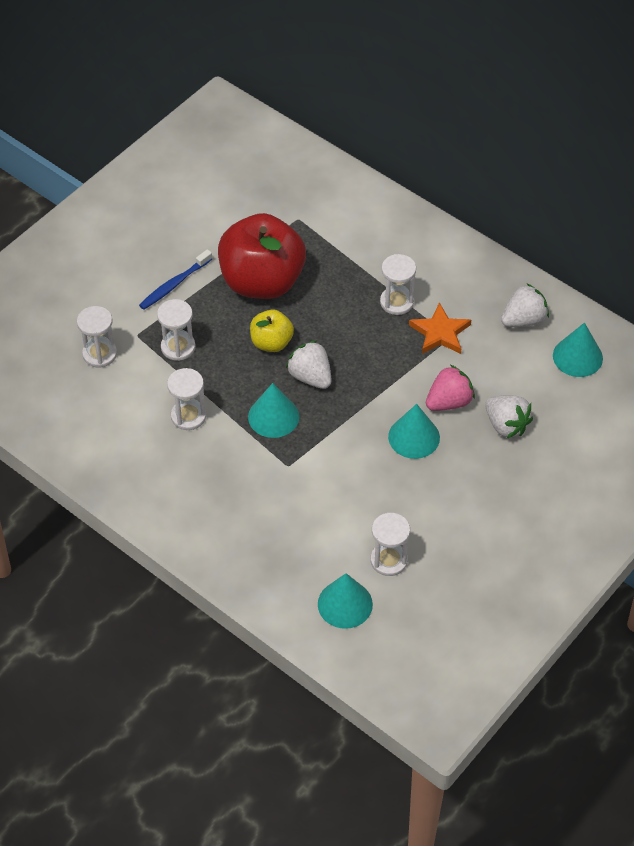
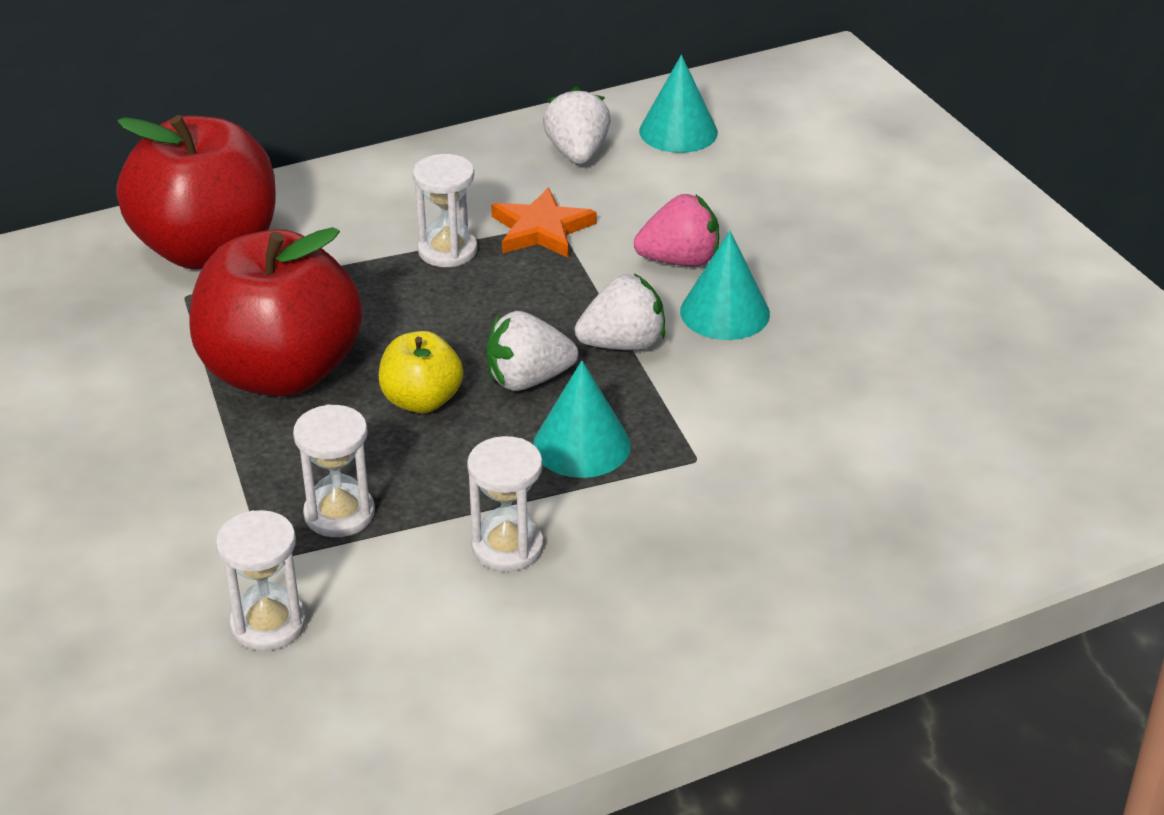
camera: 65 degrees left, 15 degrees down
(174, 284) = (191, 476): blue toothbrush -> none
(339, 209) = (208, 249): none -> red apple
(345, 604) = (1019, 480): turquoise cone -> none
(389, 560) = (952, 408): white hourglass -> none
(449, 402) = (680, 260): pink strawberry -> pink strawberry turned 90 degrees clockwise
(506, 425) = (759, 224): white strawberry -> white strawberry (623, 344)

